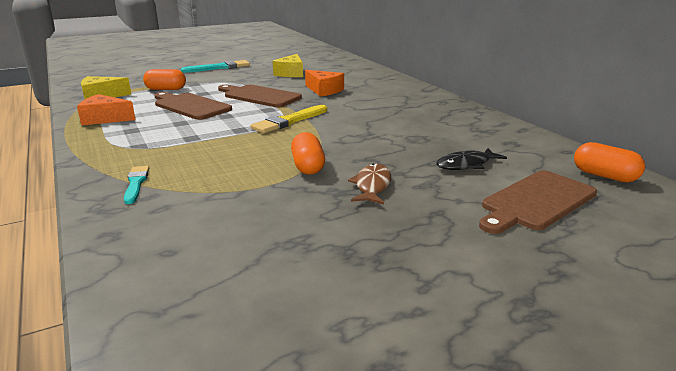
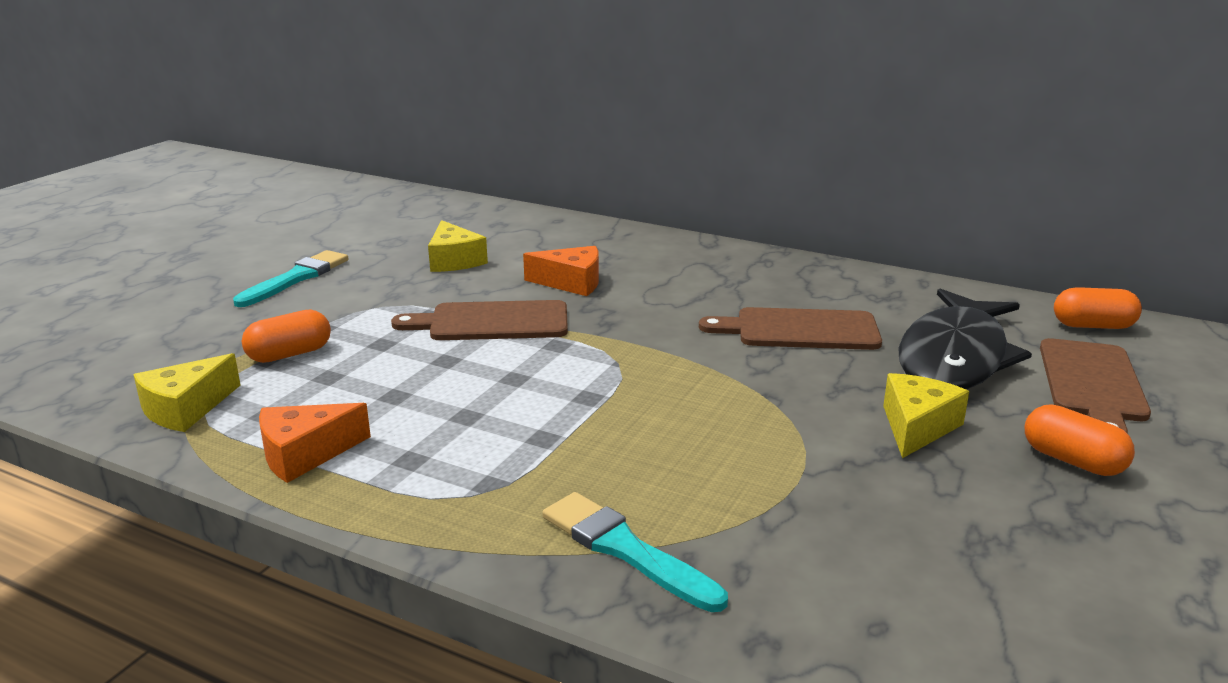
camera: 35 degrees left, 0 degrees up
(136, 183) = (625, 549): turquoise brush -> turquoise brush, size x1.59
(190, 106) = (412, 377): brown cutting board -> brown cutting board (800, 330)
(289, 121) = (628, 358): yellow brush -> none
(308, 166) = (795, 427): orange capsule -> orange capsule (1072, 461)
(372, 186) = (917, 427): brown fish -> yellow cheese
(466, 165) = (955, 357): black fish -> black fish, size x2.17

